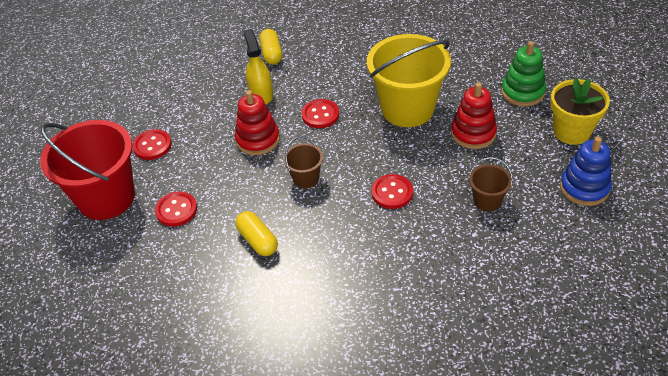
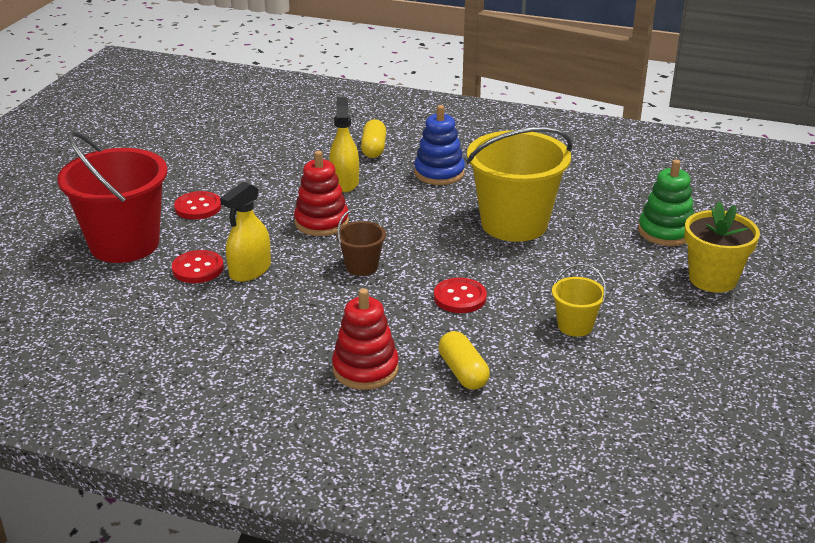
camera: 10 degrees right, 15 degrees down
(219, 203) = (250, 271): none -> yellow spray bottle
(257, 240) = (278, 312): yellow capsule -> yellow capsule (463, 372)
(320, 115) = (406, 212): red button -> none
(473, 133) = (585, 260): red stacking toy -> red stacking toy (365, 369)
(487, 201) = (575, 326): brown bucket -> yellow bucket
(584, 188) = (705, 335): blue stacking toy -> blue stacking toy (439, 173)

